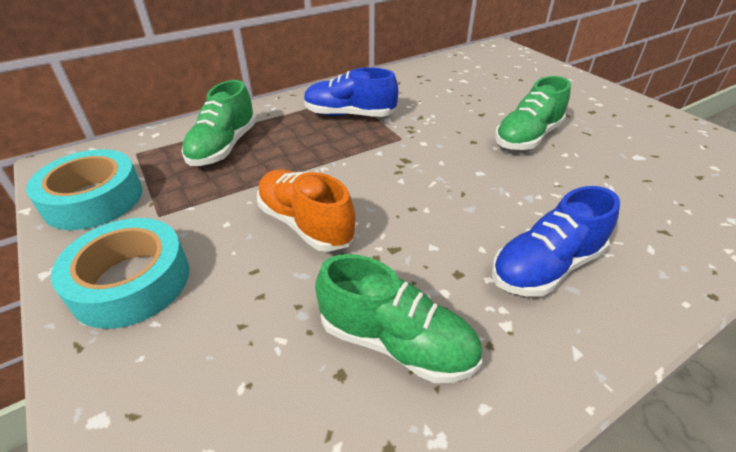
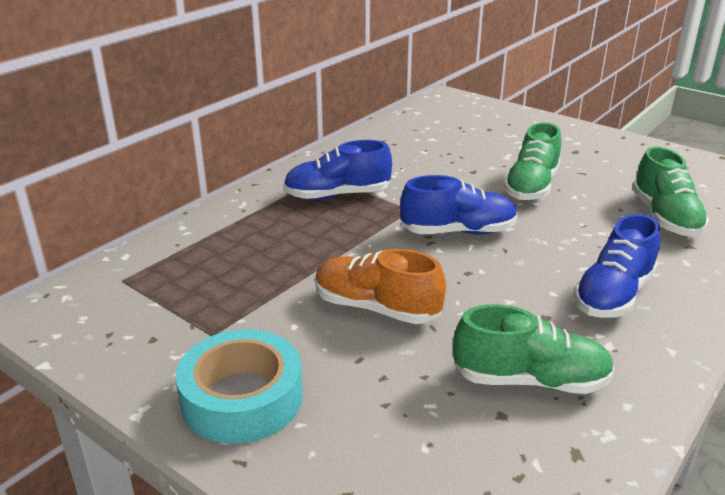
camera: 20 degrees left, 10 degrees down
(94, 199) = (120, 336): turquoise tape -> none
(223, 147) = (223, 254): green shoe -> green shoe (665, 218)
(430, 167) = (458, 231): none -> blue shoe

